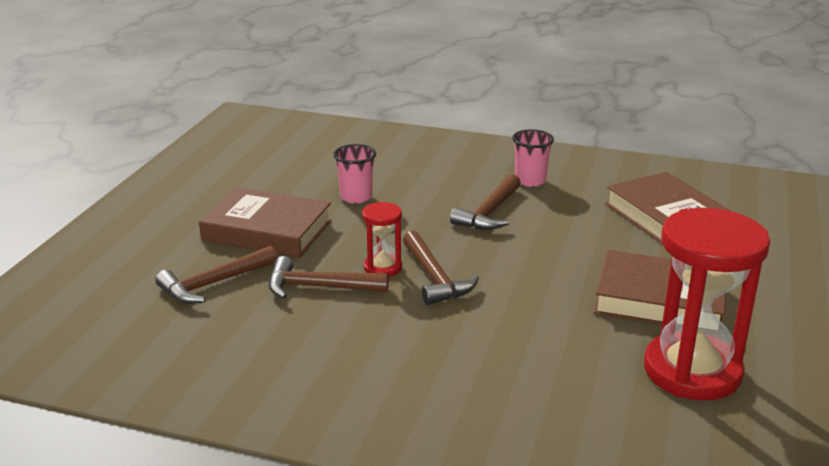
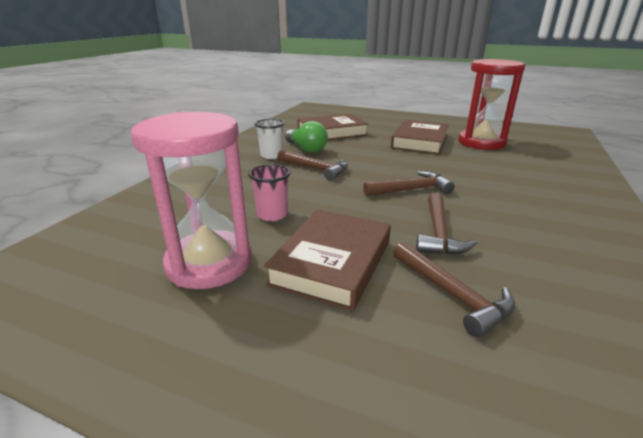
camera: 85 degrees left, 0 degrees up
(270, 181) = (209, 263): none -> pink hourglass
(383, 267) = (400, 207): red hourglass -> none
(530, 181) = (271, 155): pink cup -> white cup
(569, 202) = (306, 149): none -> green light bulb

